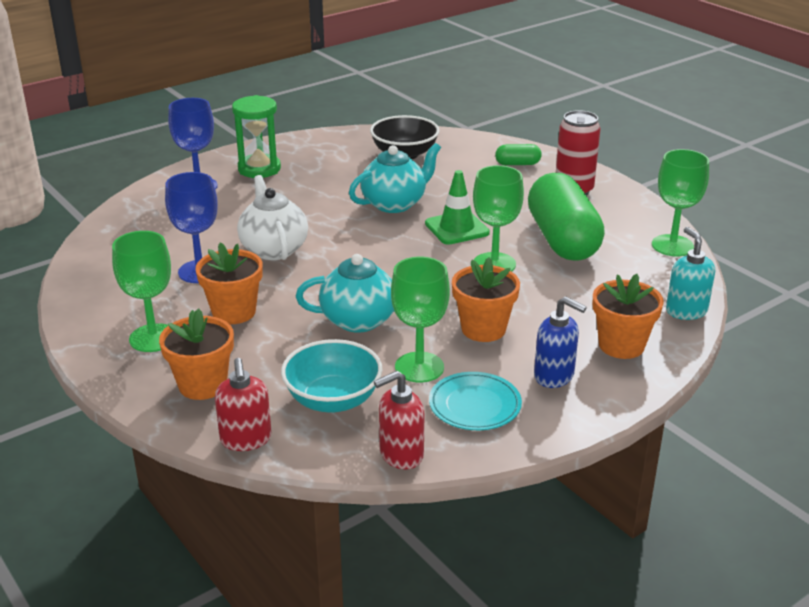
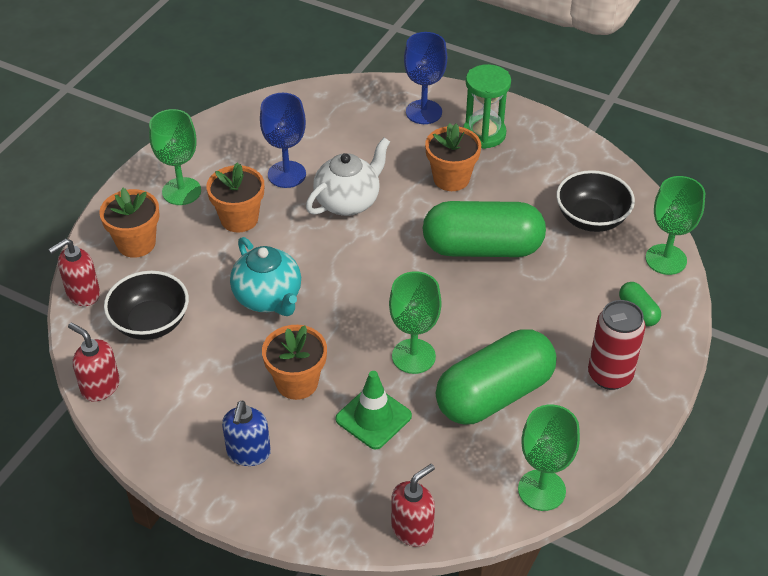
camera: 65 degrees right, 15 degrees up
(333, 400) = (150, 322): turquoise bowl -> black bowl
(395, 204) = (482, 248): turquoise teapot -> green capsule
(419, 367) = (218, 359): green goblet -> green goblet (666, 259)
(457, 228) = (464, 308): green traffic cone -> green traffic cone (373, 417)
(474, 405) = (182, 411): turquoise plate -> none
(621, 345) = (322, 490): orange flower pot -> orange flower pot (451, 178)
(686, 311) = (412, 529): turquoise soap dispenser -> red soap dispenser

